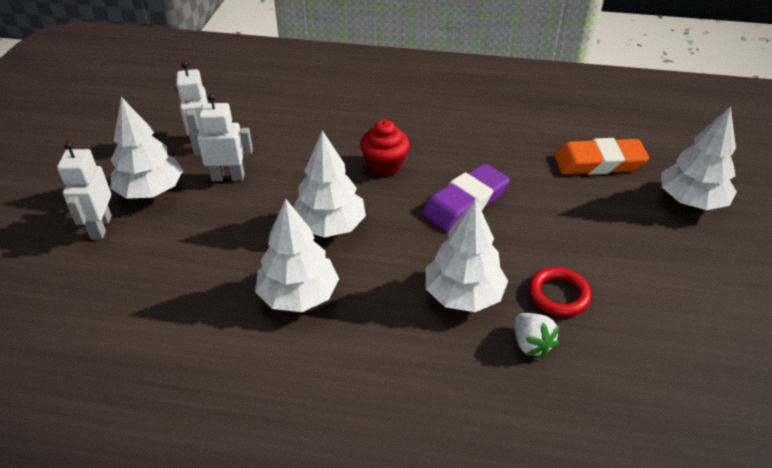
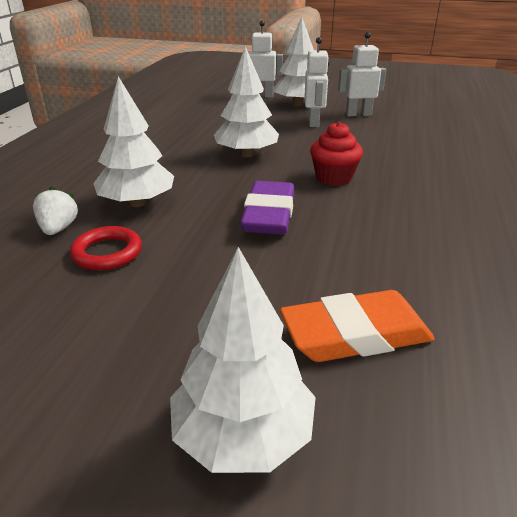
camera: 95 degrees right, 10 degrees down
(298, 295) = (173, 144): white tree -> none
(465, 203) = (269, 215): purple eraser -> purple eraser turned 45 degrees clockwise
(531, 344) = (58, 229): white strawberry -> white strawberry turned 105 degrees clockwise
(598, 163) = (355, 334): orange eraser -> orange eraser turned 75 degrees clockwise

